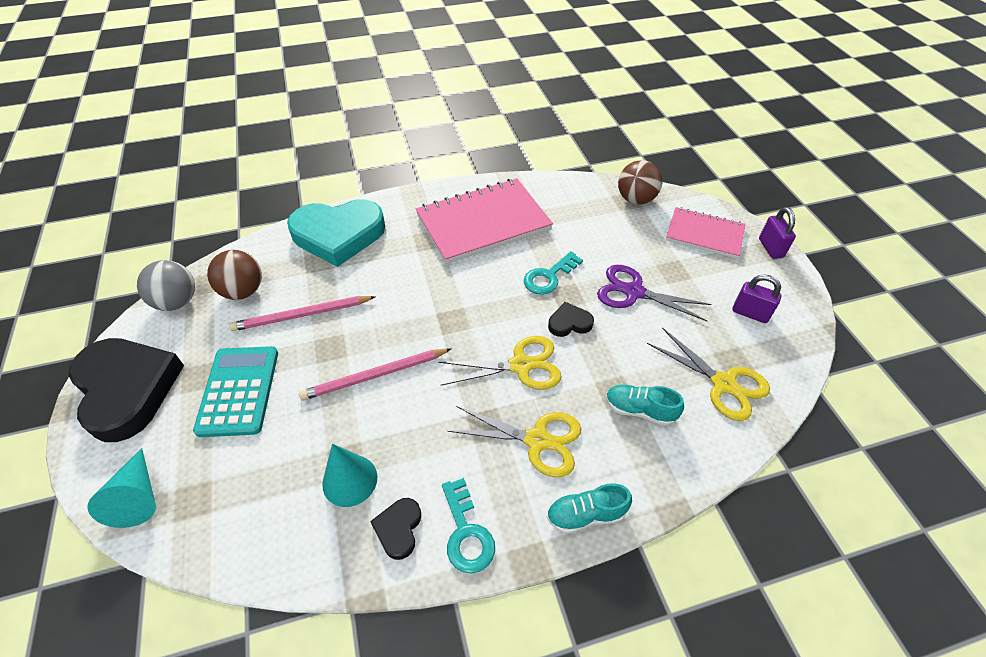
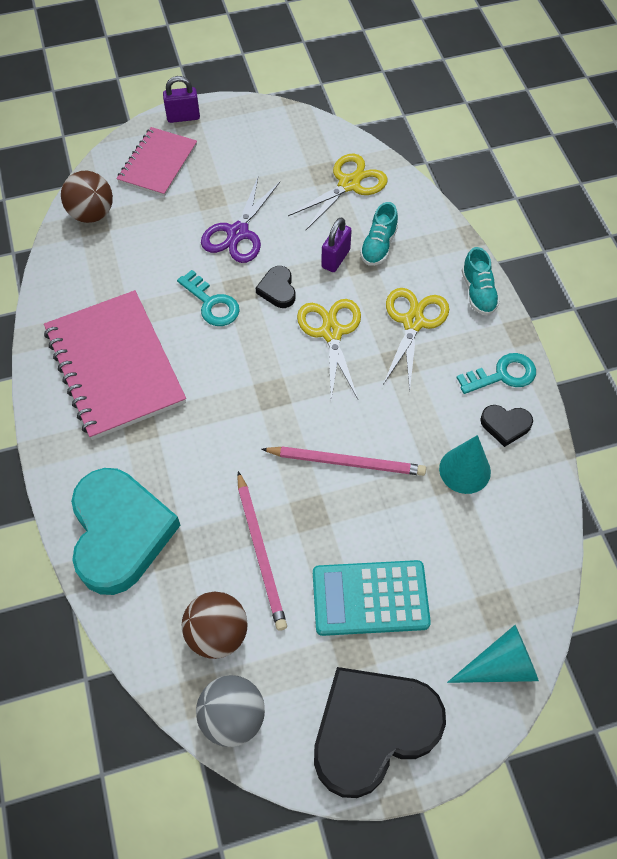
camera: 90 degrees left, 10 degrees up
(375, 376) = (346, 462): pink pencil -> pink pencil turned 60 degrees counterclockwise
(750, 313) = (269, 150): purple padlock -> purple padlock (335, 258)

